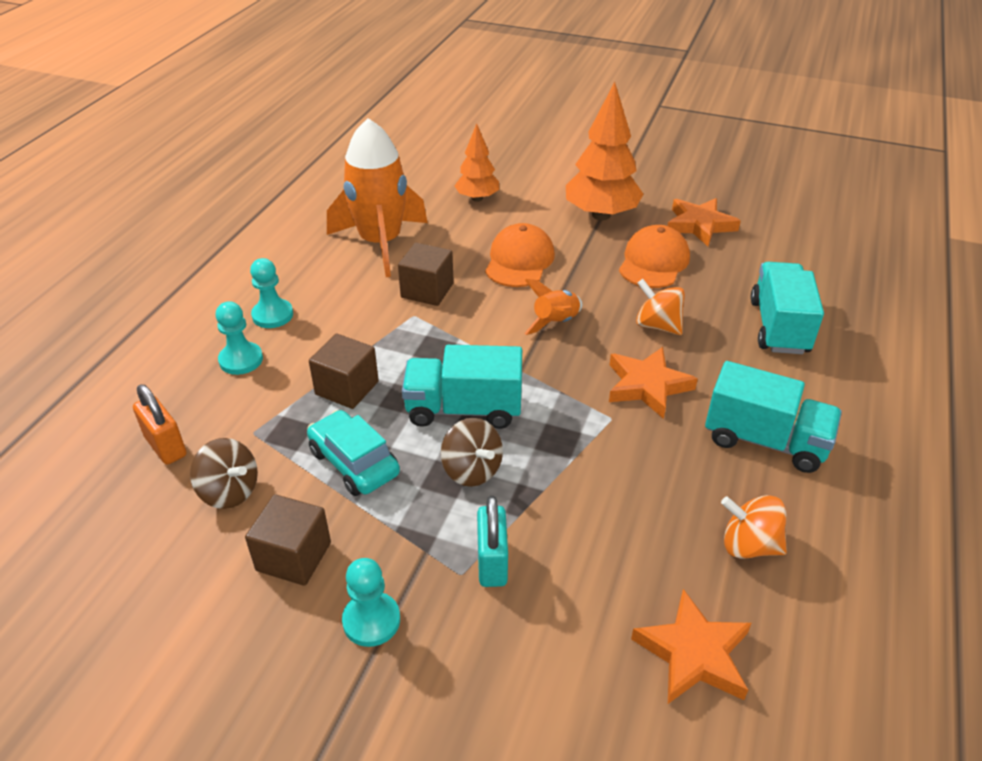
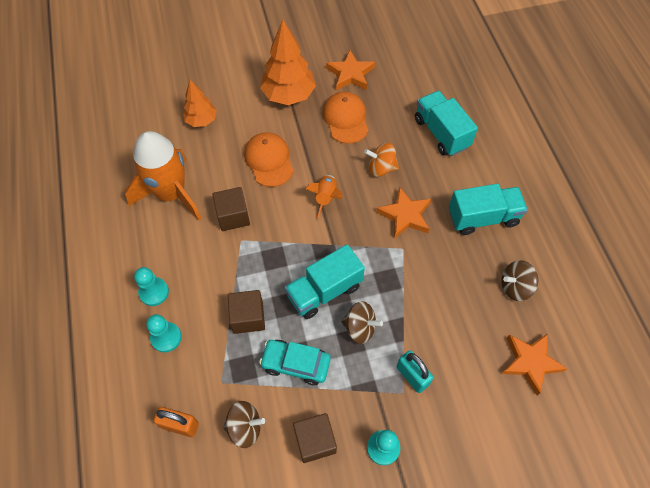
camera: 35 degrees left, 20 degrees up
(749, 545) = (515, 287): orange spinning top -> brown spinning top

